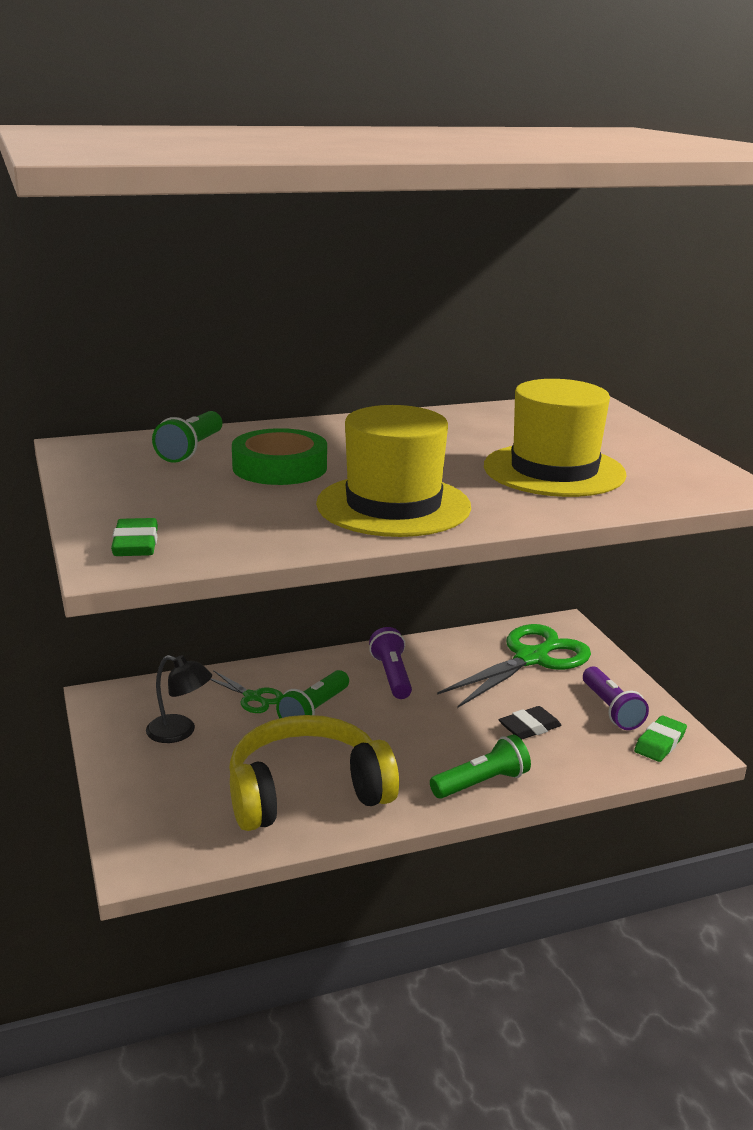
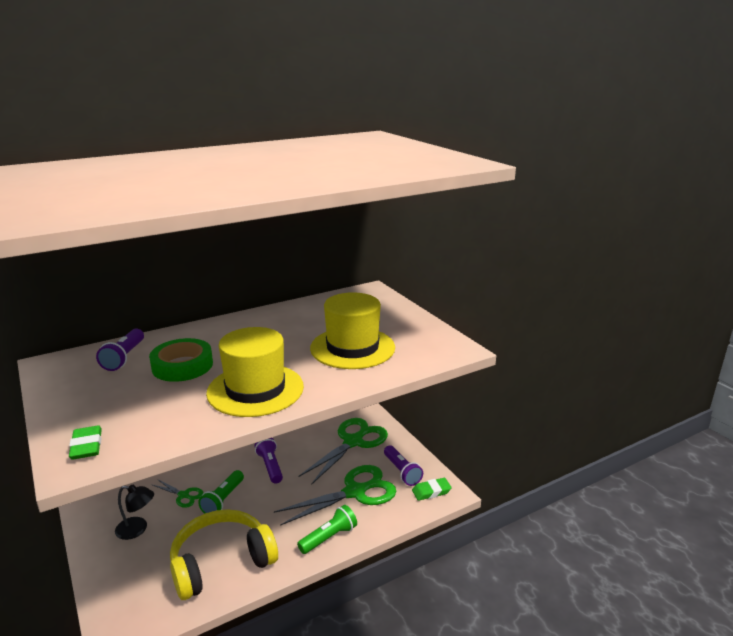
camera: 10 degrees left, 0 degrees up
(191, 450) = (124, 358): green flashlight -> purple flashlight
(529, 727) = (355, 492): black eraser -> green scissors
(659, 743) = (431, 491): green eraser -> green eraser turned 45 degrees clockwise

